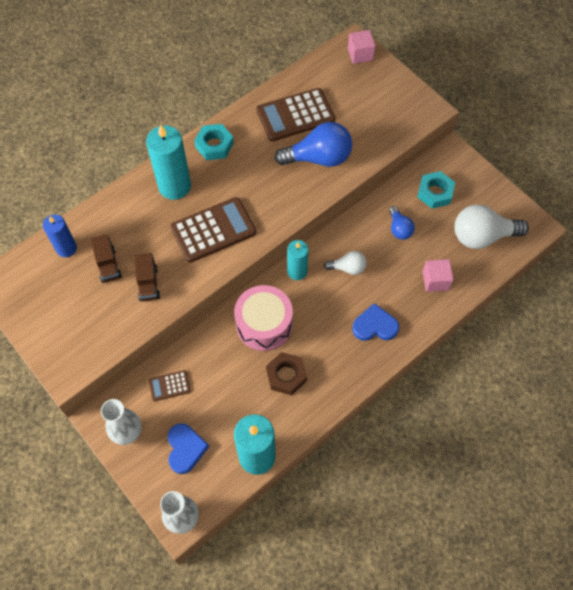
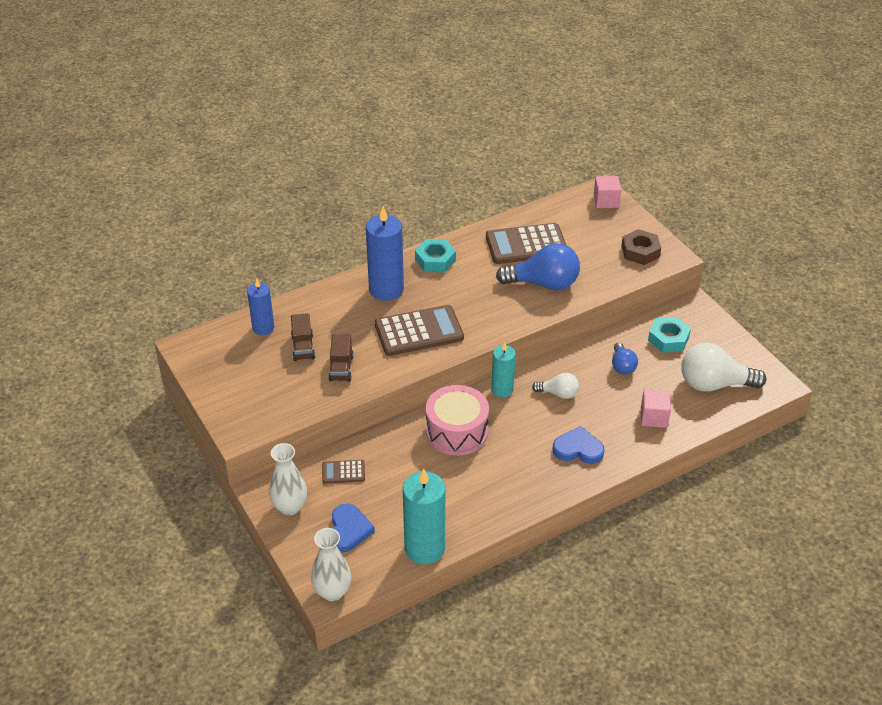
camera: 10 degrees right, 20 degrees down
(174, 186) = (386, 289): turquoise candle -> blue candle
(286, 375) = (471, 480): brown nut -> brown nut (640, 251)

